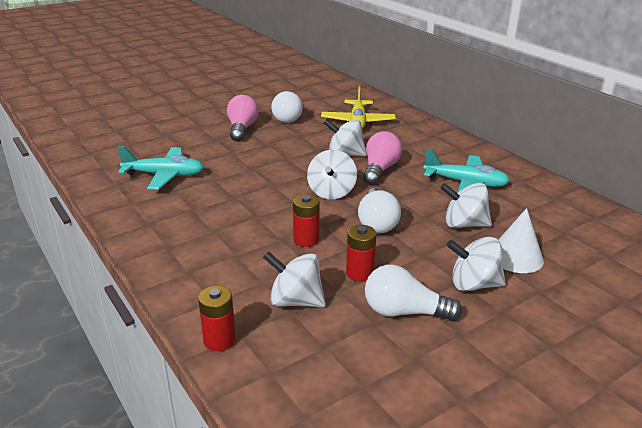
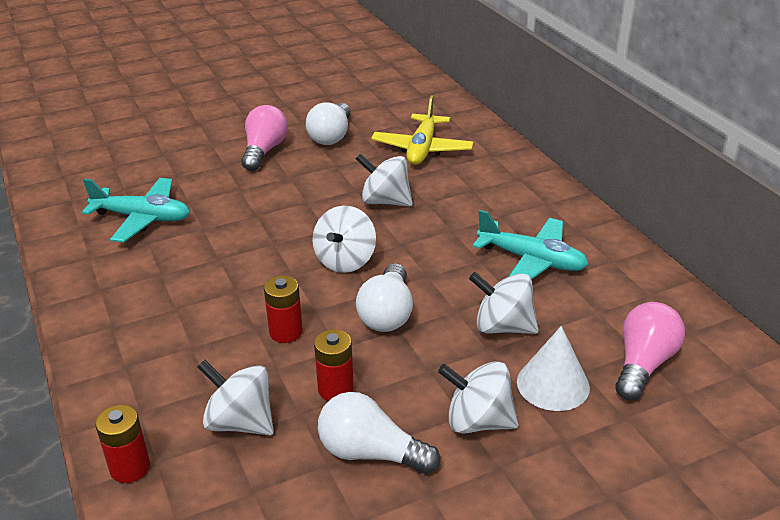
camera: 10 degrees right, 5 degrees up
(379, 169) = (423, 229): pink light bulb -> pink light bulb (643, 364)

